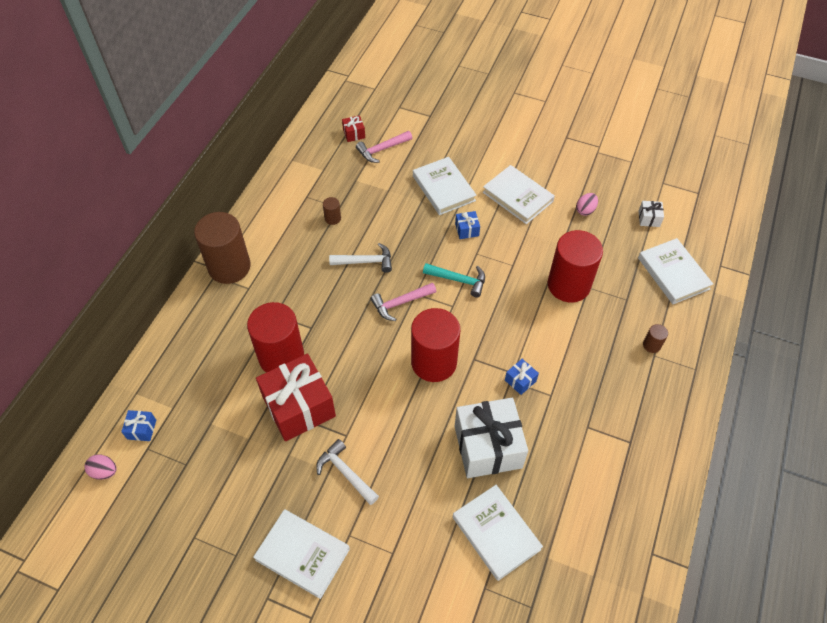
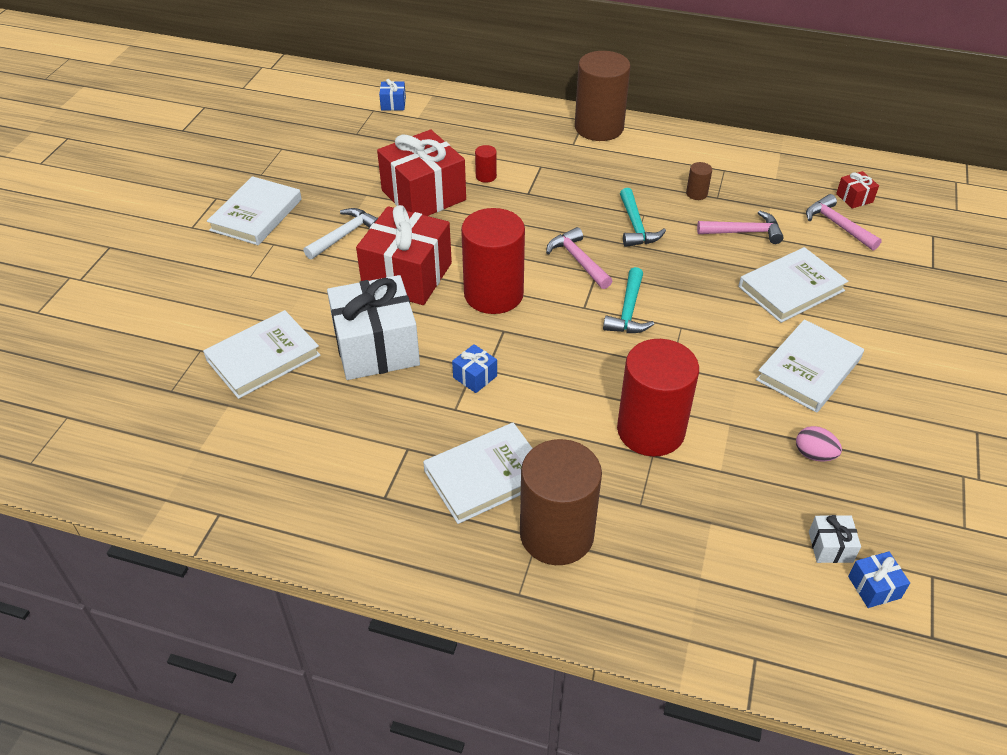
camera: 85 degrees right, 10 degrees down
(104, 471) = (350, 91): pink egg -> none
(281, 356) = (486, 176): red cylinder -> red cylinder, size x0.40
(365, 261) = (636, 226): white hammer -> turquoise hammer
(382, 200) = (744, 232): none -> pink hammer
(405, 423) = (407, 275): none -> red gift
(467, 230) = (721, 315): blue gift -> blue gift (874, 587)
(651, 345) = (556, 534): brown cylinder -> brown cylinder, size x2.49
(673, 273) = (713, 576): white book -> white book (486, 476)

